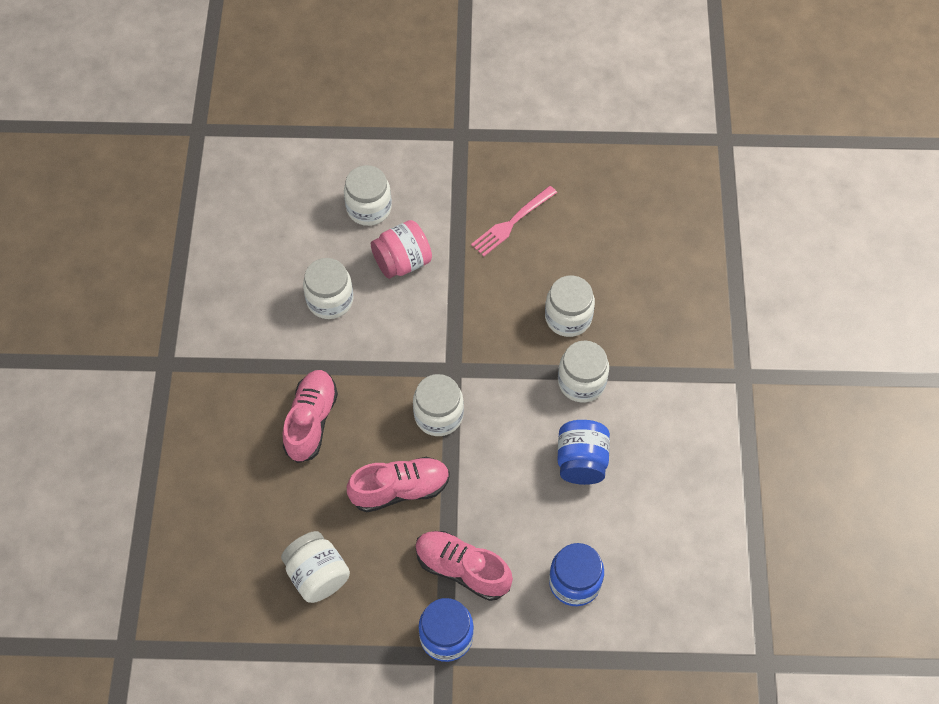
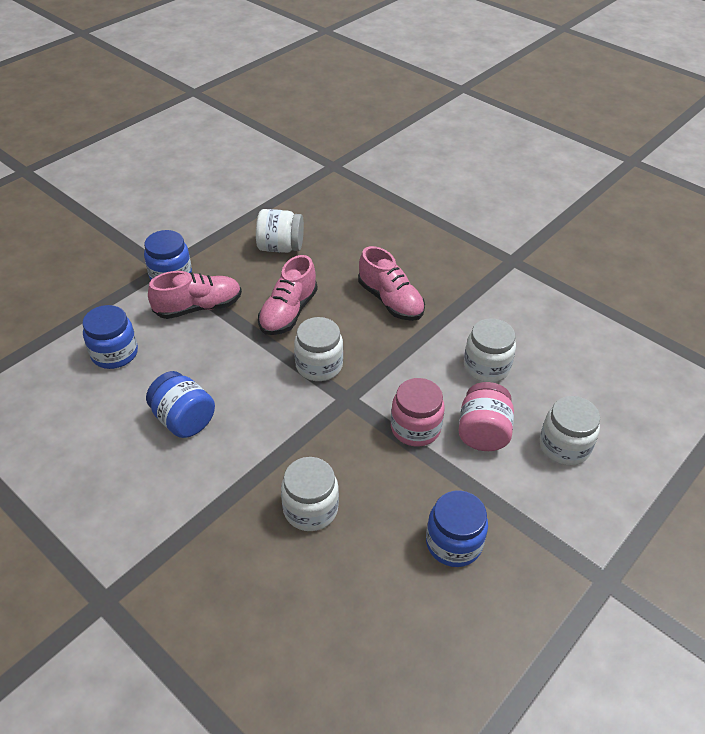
camera: 130 degrees right, 15 degrees down
(438, 305) = (415, 428): none -> pink jar
(512, 223) = (453, 543): pink fork -> blue jar
(581, 382) = (243, 471): white jar -> none

